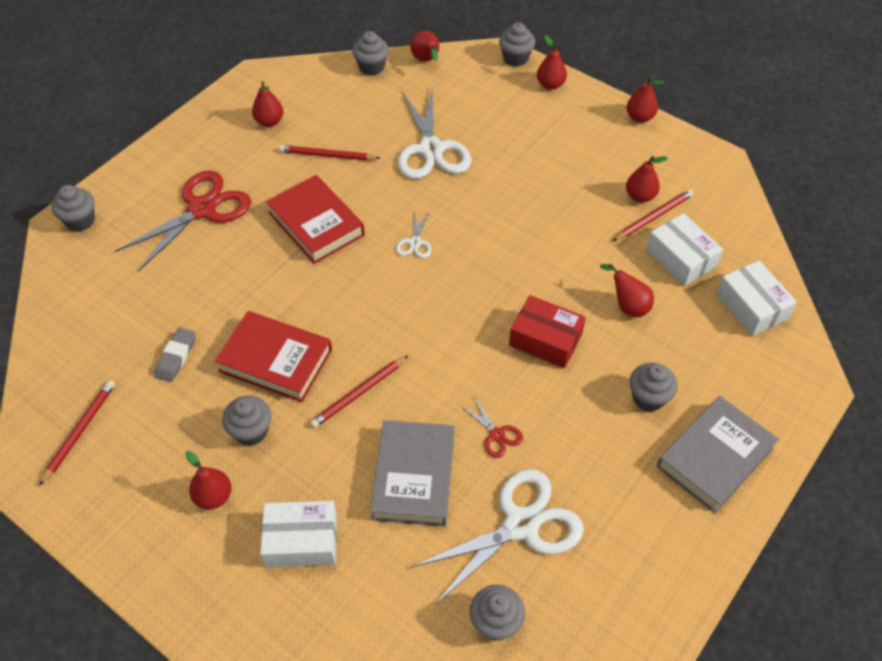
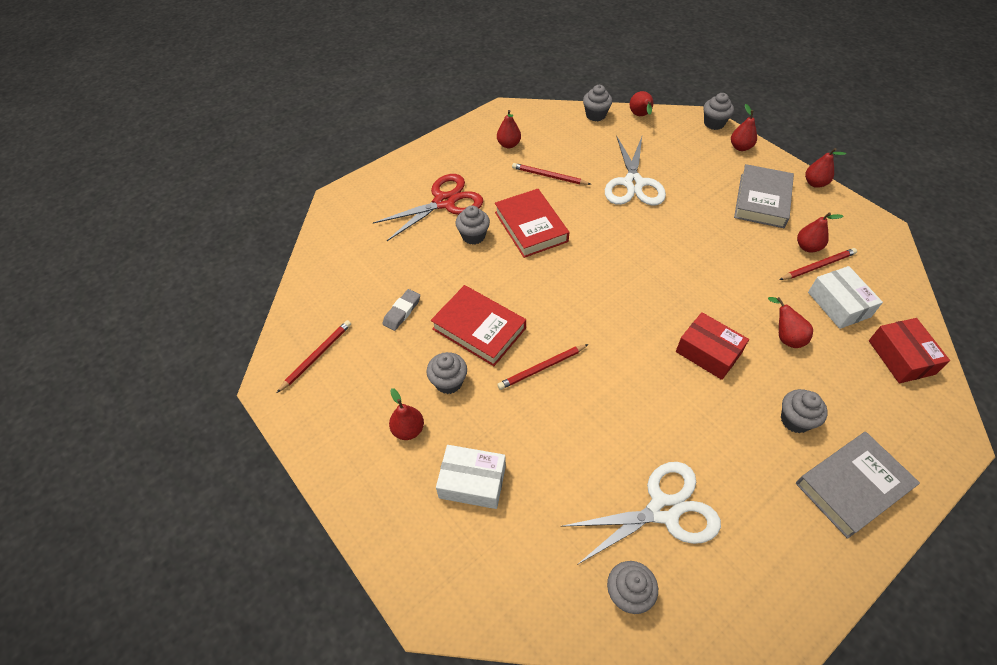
camera: 15 degrees right, 0 degrees up
(80, 221) = (352, 197): grey cupcake -> grey cupcake (473, 236)
(414, 476) = (576, 447): grey book -> grey book (762, 200)
(415, 243) = (608, 254): white scissors -> none
(496, 435) = (653, 426): red scissors -> none
(751, 306) = (901, 357): white box -> red box

